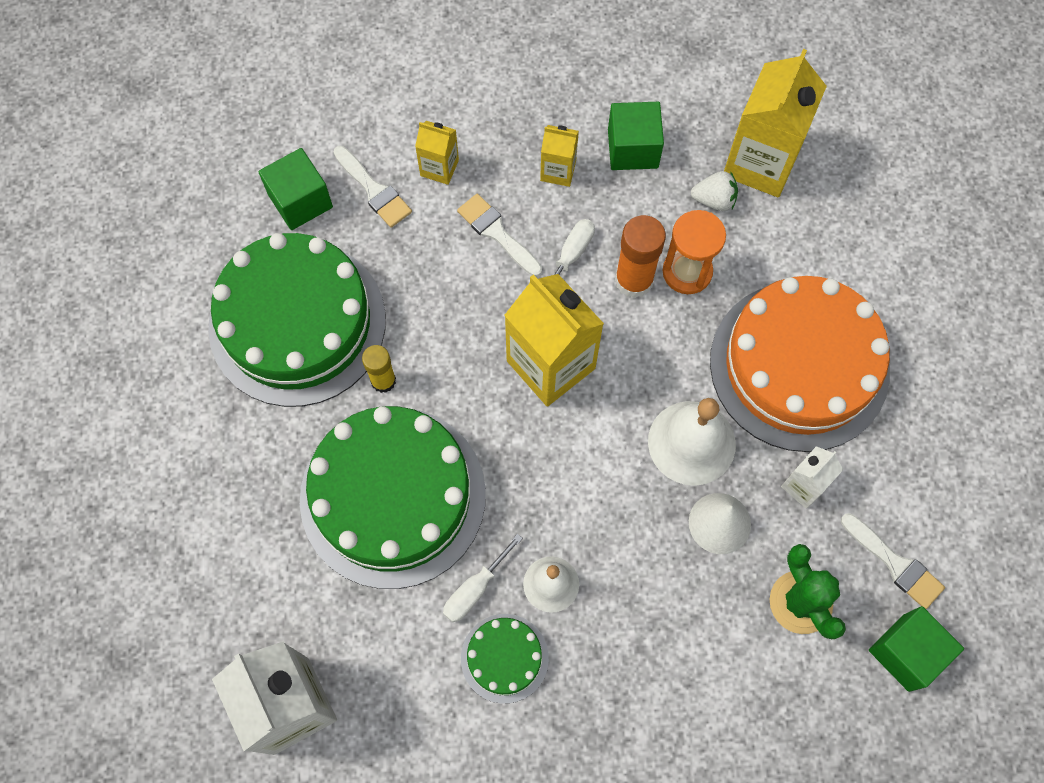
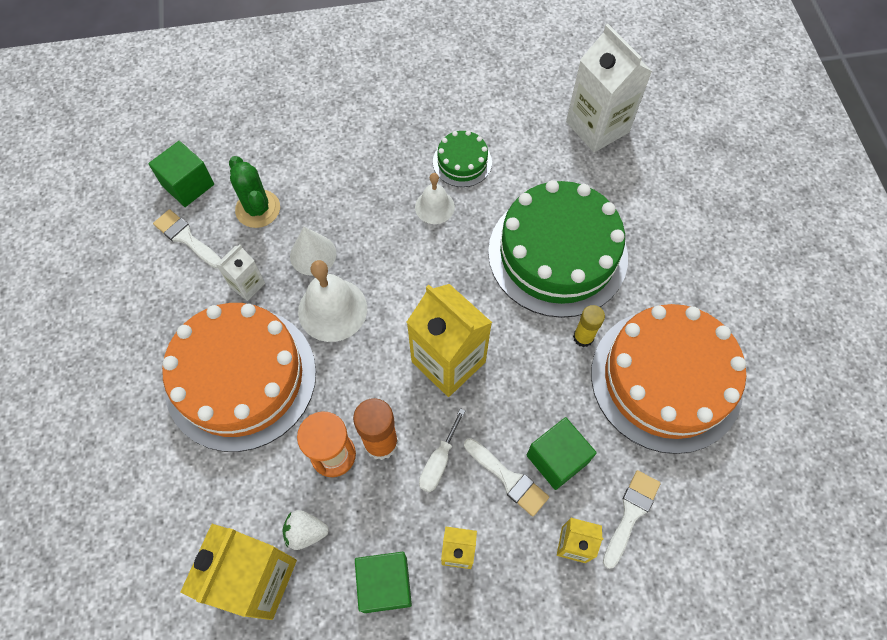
camera: 175 degrees right, 5 degrees down
(297, 323) = (666, 379): green cake -> orange cake
(300, 201) = (696, 496): green cube -> green cube (557, 459)
(374, 190) = (631, 513): white brush -> white brush turned 75 degrees clockwise
(475, 589) = (488, 199): white screwdriver -> none

